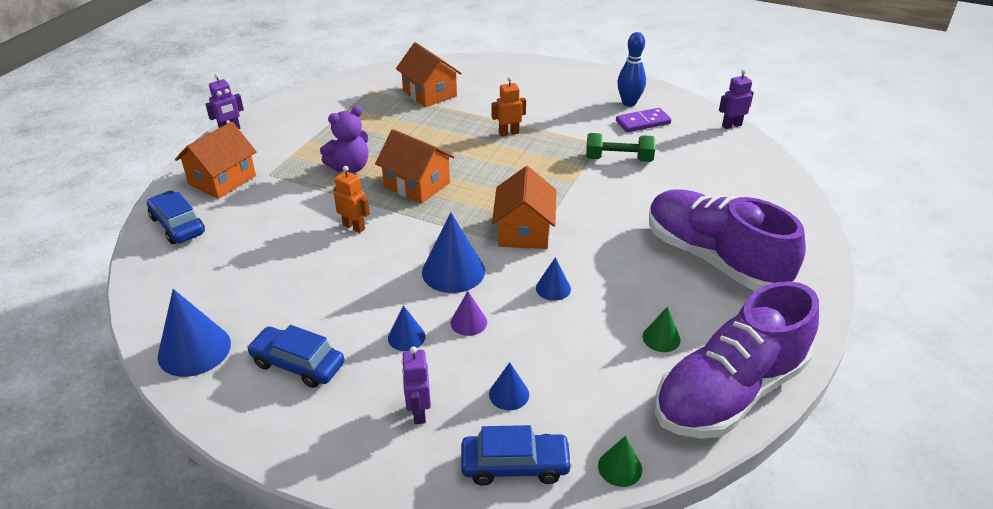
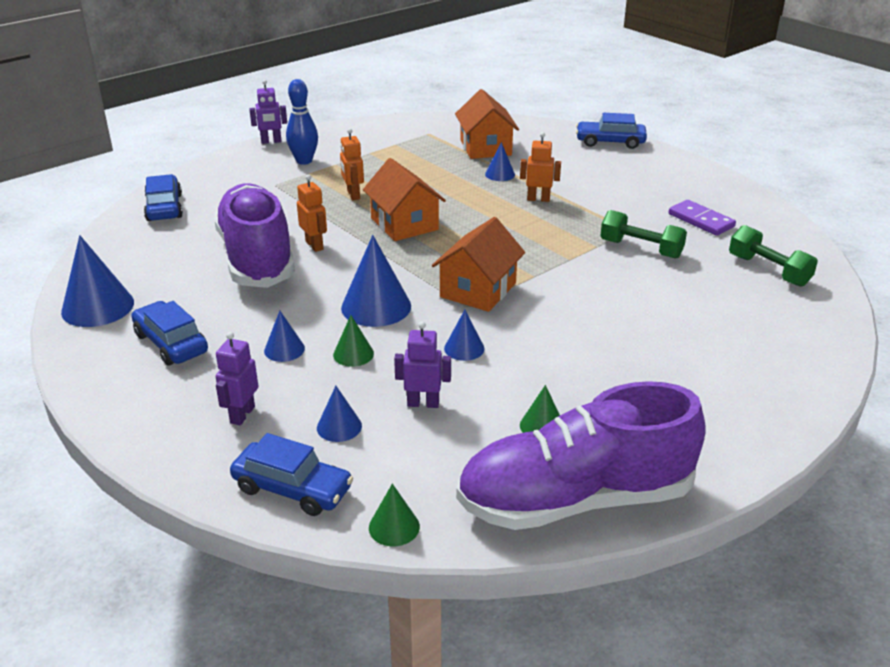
camera: 25 degrees right, 5 degrees down
(222, 180) = (231, 180): orange house -> none
(350, 167) = (353, 195): purple teddy bear -> orange robot
(460, 117) = (500, 174): none -> blue cone
(468, 322) = (353, 354): purple cone -> green cone
(525, 66) = (610, 142): none -> blue car
(629, 103) = (700, 198): blue bowling pin -> blue bowling pin (304, 161)
(643, 122) = (701, 220): purple domino -> purple domino turned 45 degrees clockwise
(714, 259) = (670, 370): purple shoe -> purple shoe (257, 258)
(719, 154) = (768, 270): none -> green dumbbell
(731, 125) = (810, 246): purple robot -> purple robot (423, 403)

